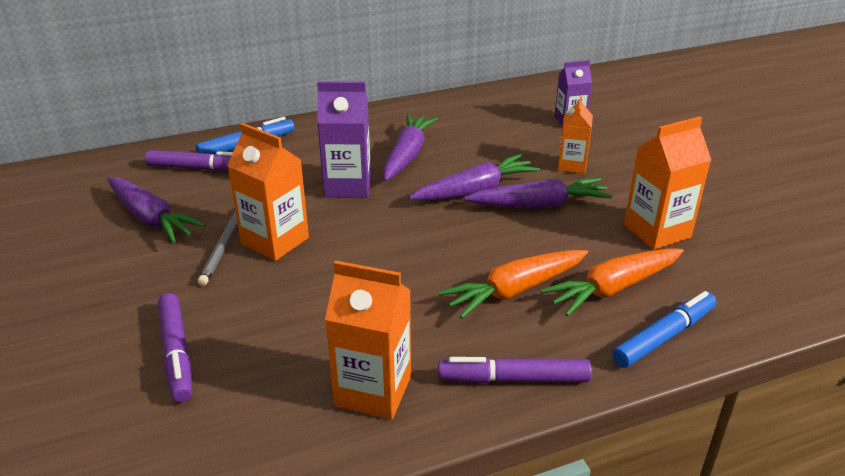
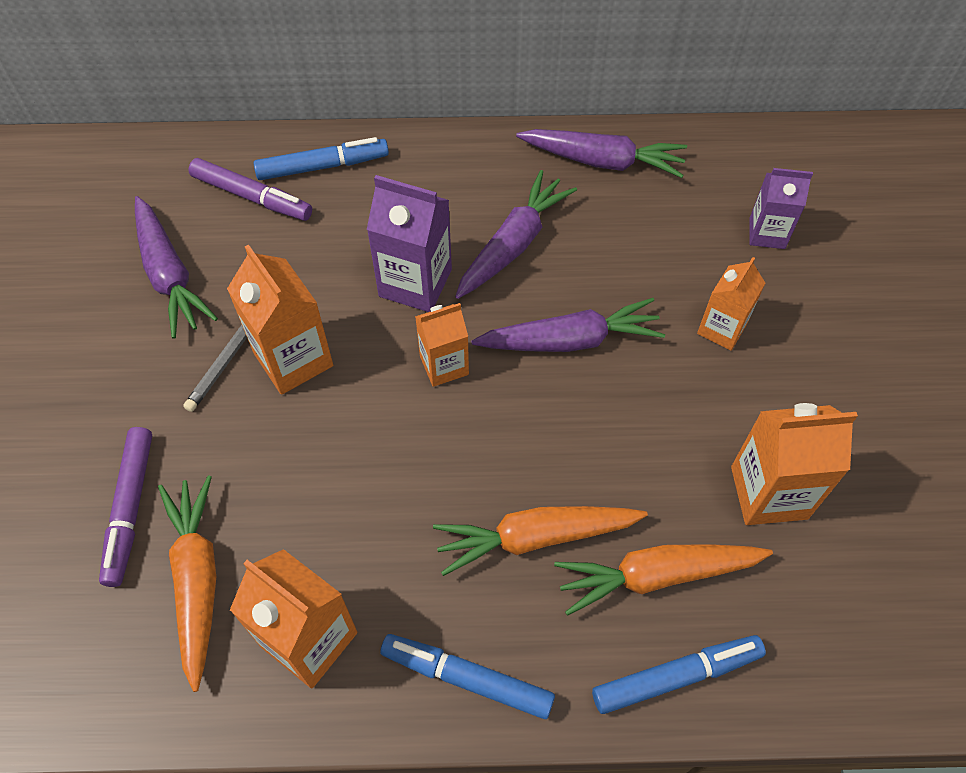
camera: 20 degrees right, 25 degrees up
(257, 381) = (197, 580): none -> orange carrot
(393, 220) = (444, 365): none -> orange carton
(513, 379) = (467, 678): purple marker -> blue marker
(539, 205) = (638, 394): purple carrot -> purple carrot (602, 161)

